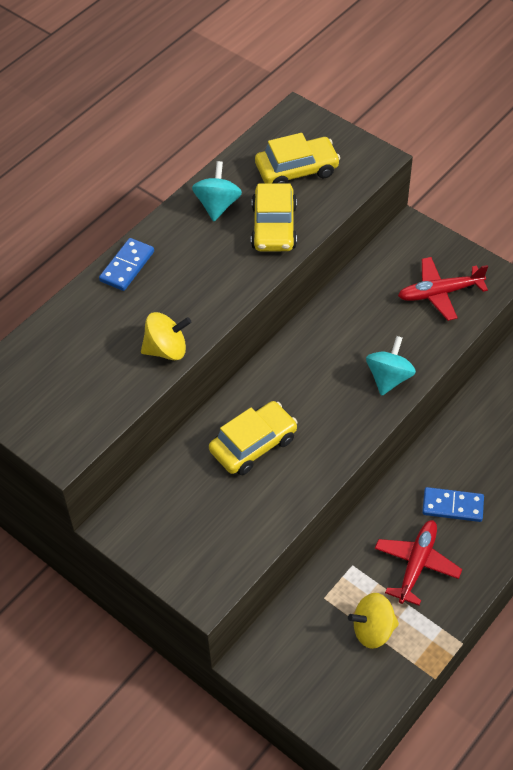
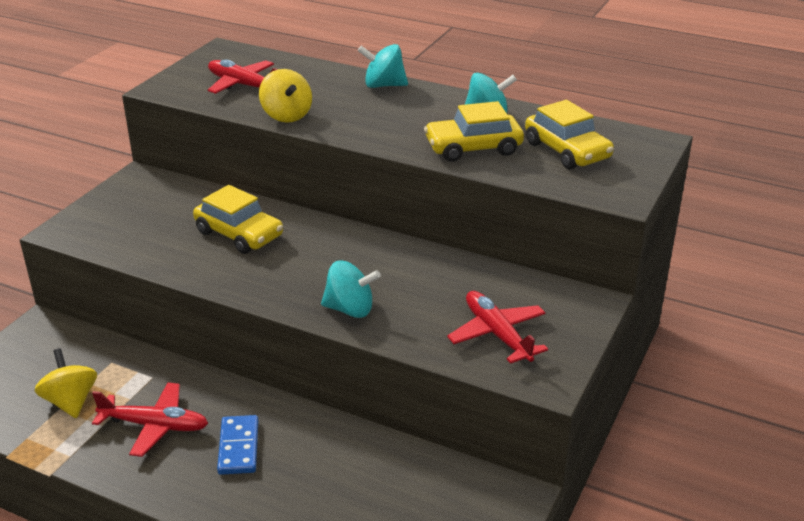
camera: 75 degrees right, 20 degrees down
(83, 378) = (243, 85): none -> red plane
(127, 266) = (383, 85): blue domino -> turquoise spinning top

